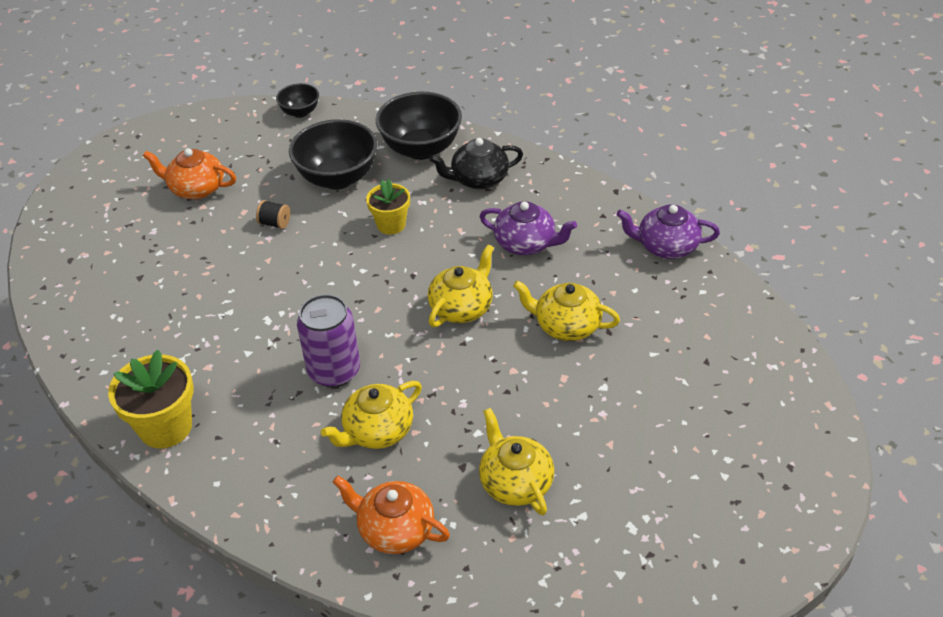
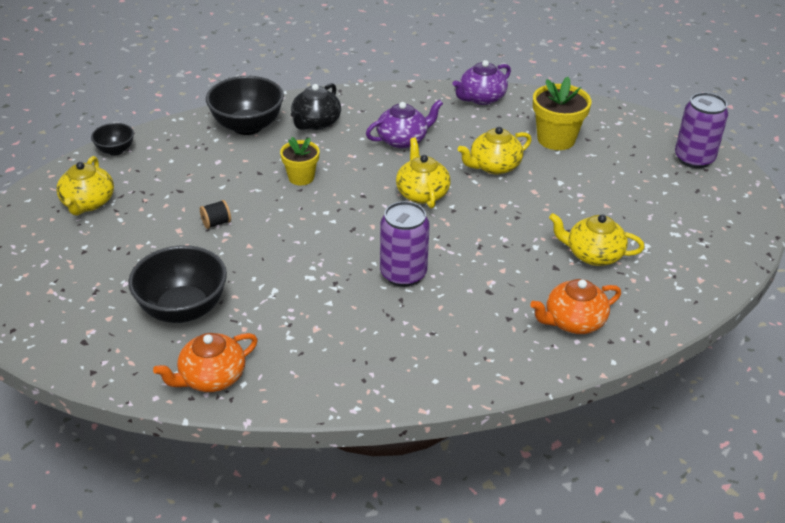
camera: 50 degrees left, 5 degrees down
(165, 427) = (348, 379): yellow flower pot -> yellow flower pot (556, 139)
(196, 189) = (113, 238): orange teapot -> orange teapot (211, 378)
(337, 178) = (216, 173): black bowl -> black bowl (183, 309)
(377, 431) = (482, 284): yellow teapot -> yellow teapot (88, 203)
(792, 465) = (694, 158): none -> purple can

